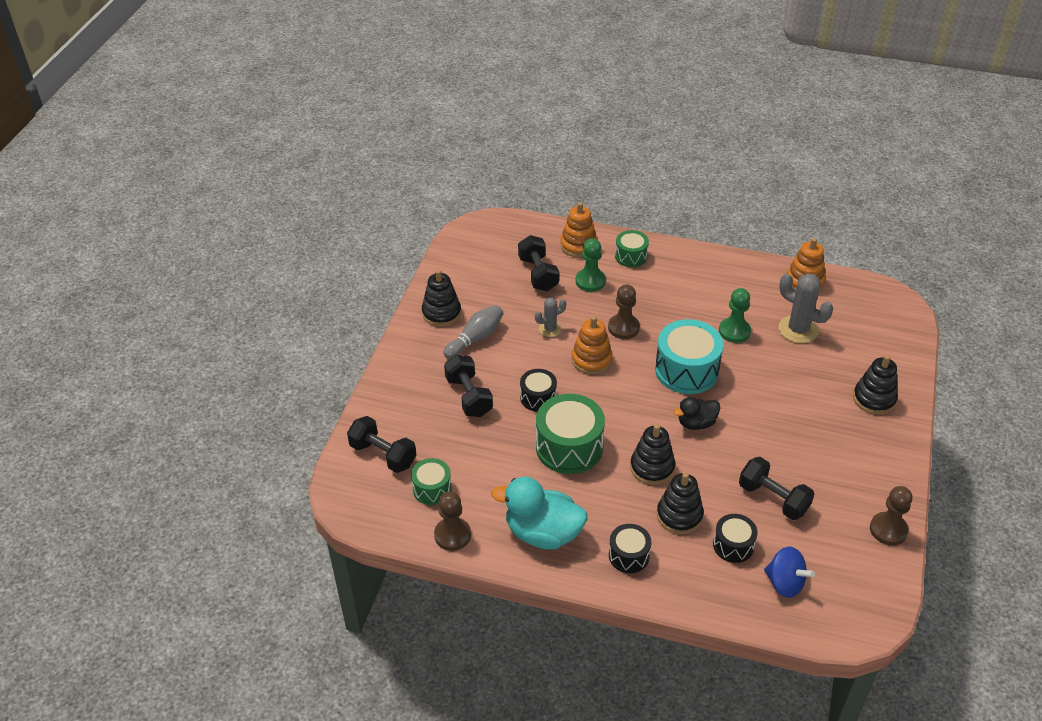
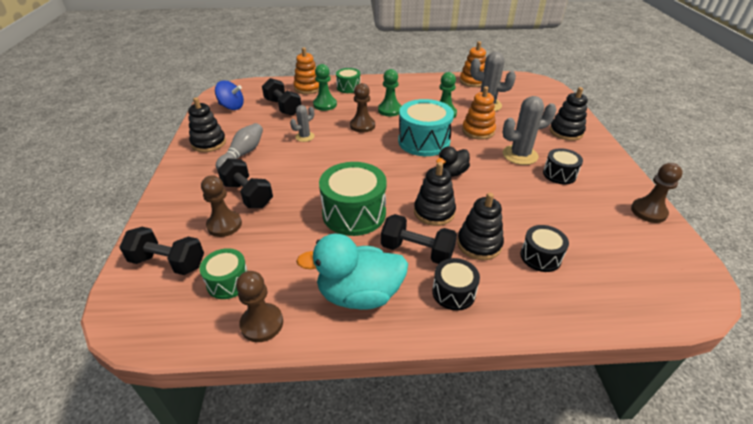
camera: 20 degrees left, 5 degrees down
(439, 427) = (224, 225): none -> brown pawn
(538, 397) = (311, 183): black drum -> black drum (559, 174)
(591, 359) = (346, 149): orange stacking toy -> orange stacking toy (478, 131)
(667, 309) = (390, 110): none -> green pawn
(773, 498) = (546, 211): black dumbbell -> black dumbbell (417, 251)
(785, 583) = (606, 277): blue spinning top -> blue spinning top (232, 107)
(791, 419) = (520, 155): none -> grey cactus

